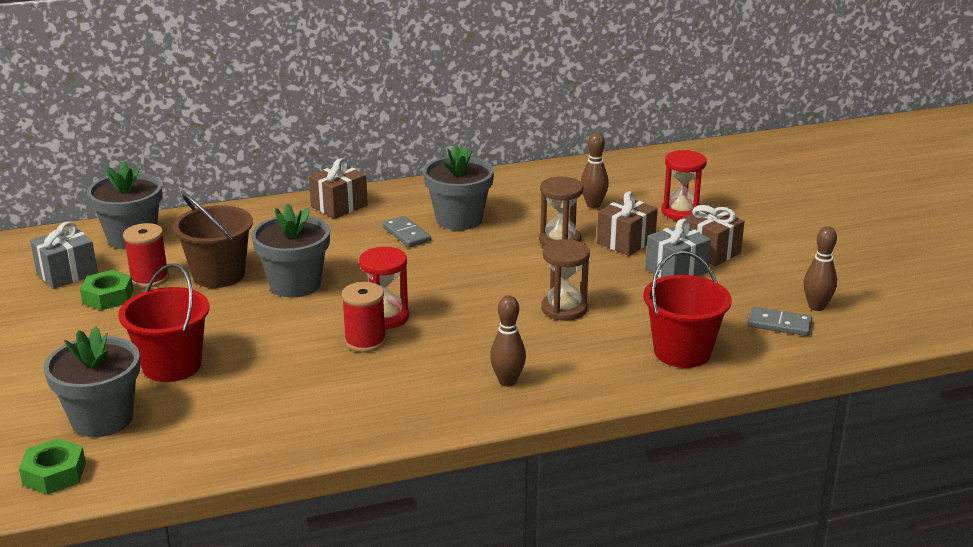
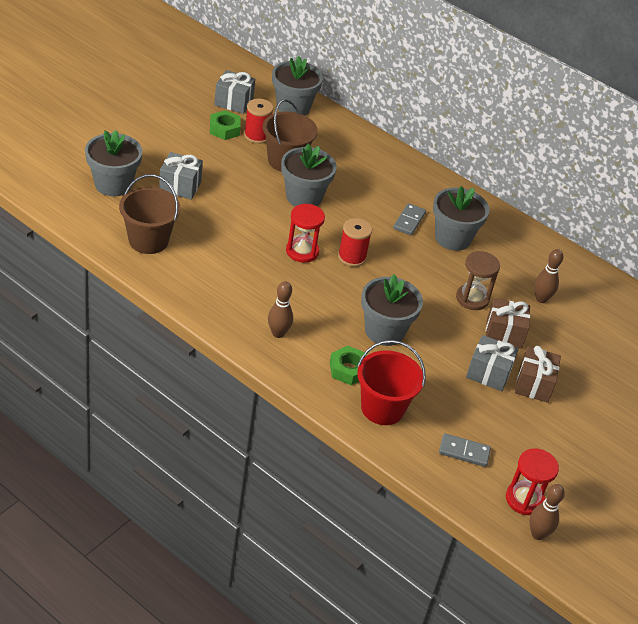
camera: 50 degrees right, 15 degrees up
(54, 474) = (57, 190): green nut -> green nut (348, 369)
(172, 365) = (180, 186): red bucket -> grey gift
(245, 426) = (148, 240): none -> brown bucket
(339, 206) = (414, 175): brown gift -> none
(365, 341) = (268, 253): red spool -> red spool (352, 257)
(564, 309) = (384, 331): brown hourglass -> grey flower pot
(681, 212) = (579, 351): red hourglass -> red hourglass (524, 499)
(779, 324) = (464, 452): grey domino -> grey domino turned 60 degrees counterclockwise
(816, 307) = (508, 467): brown bowling pin -> brown bowling pin (538, 534)

